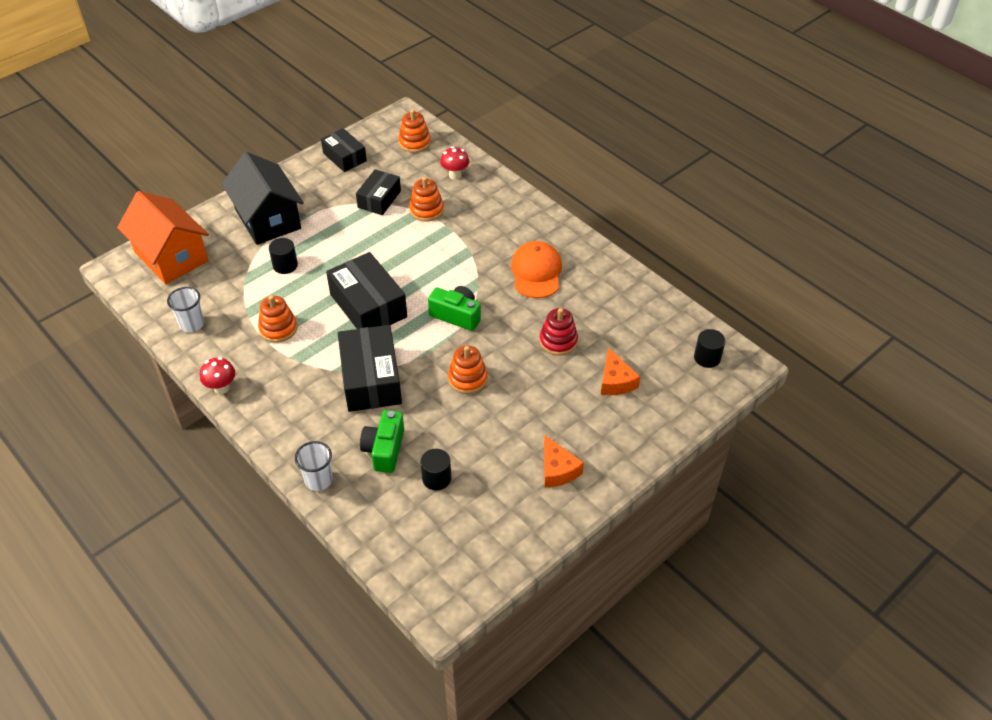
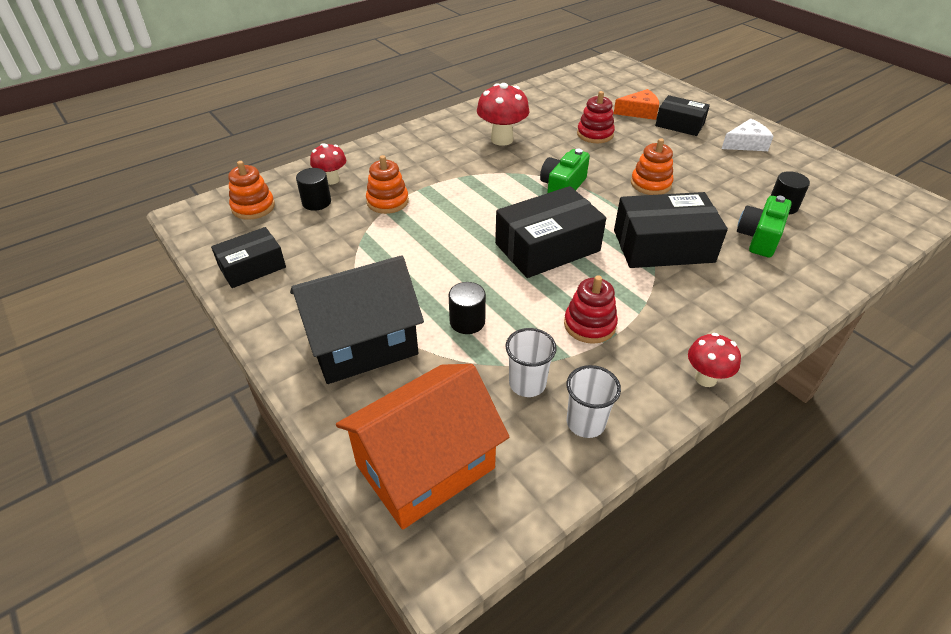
camera: 85 degrees left, 5 degrees down
(278, 328) = (589, 325): orange stacking toy -> red stacking toy
(318, 480) = (819, 284): white cup -> white cup (527, 384)
(379, 199) = (354, 237): black box -> black box (679, 124)
(384, 449) = (759, 237): green camera -> green camera turned 105 degrees clockwise
(536, 272) = (502, 139): orange cap -> red mushroom
(557, 469) = (746, 144): orange cheese -> white cheese
(707, 358) = (607, 75): black cylinder -> black cylinder (316, 202)

